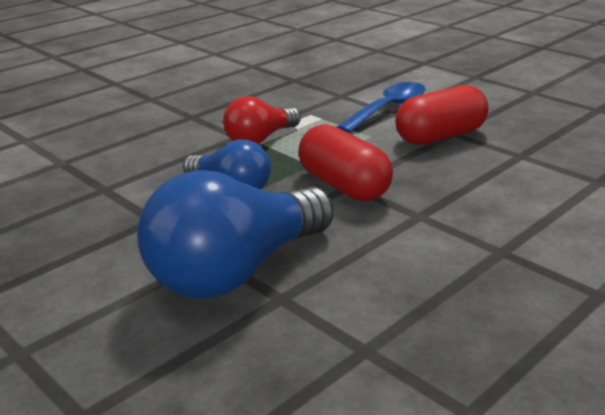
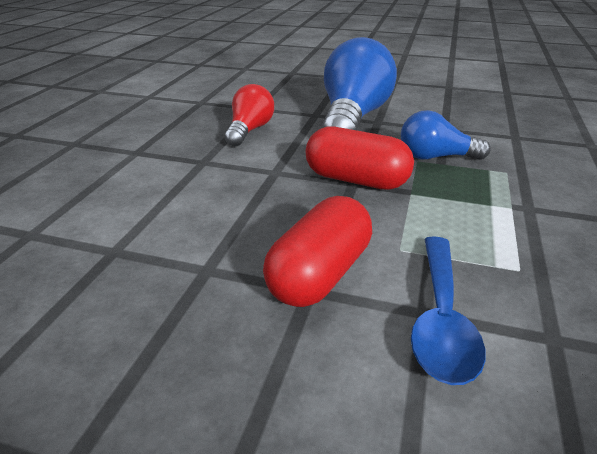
camera: 150 degrees right, 5 degrees up
(260, 139) = (501, 209): red light bulb -> red light bulb (249, 130)

